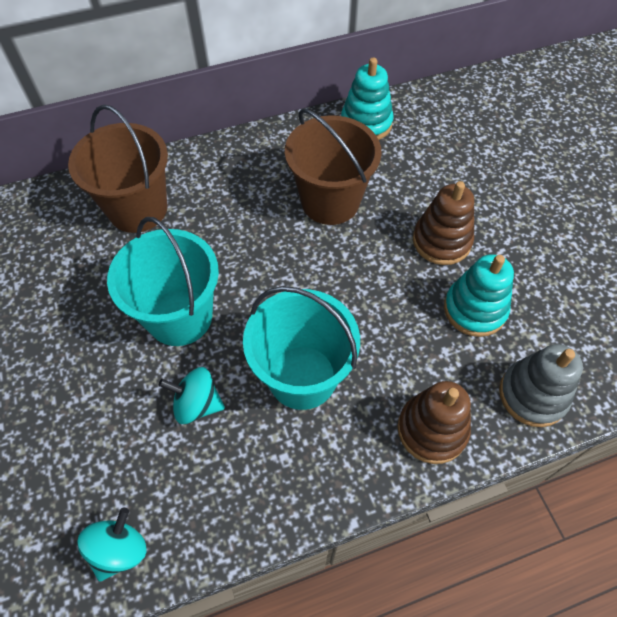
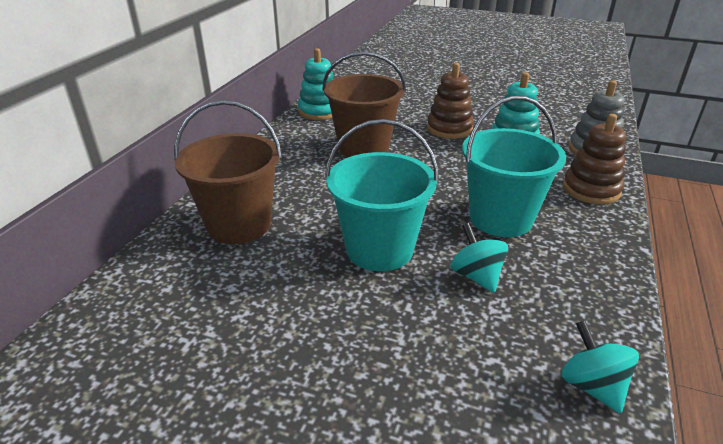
camera: 50 degrees left, 25 degrees down
(197, 404) = (476, 276): turquoise spinning top -> turquoise spinning top turned 105 degrees clockwise

